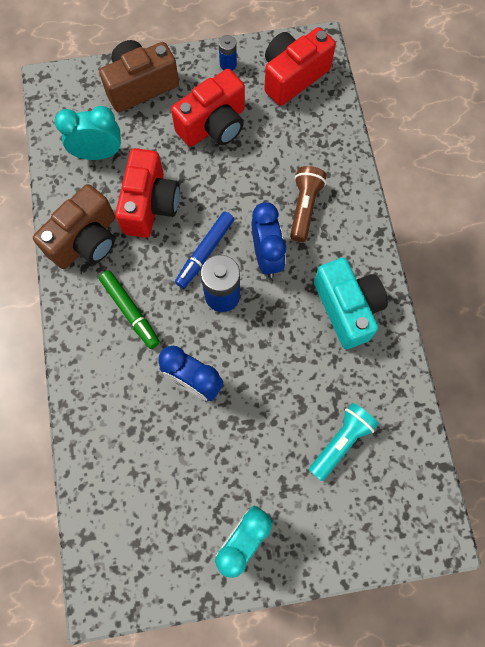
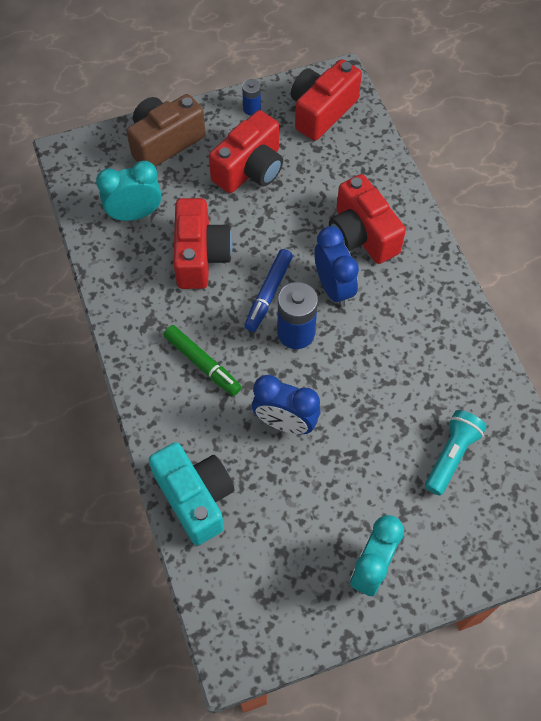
camera: 10 degrees left, 10 degrees down
(86, 240) = (140, 301): brown camera -> none
(304, 207) = (362, 235): brown flashlight -> red camera
(347, 308) = (428, 325): turquoise camera -> turquoise camera (195, 498)

